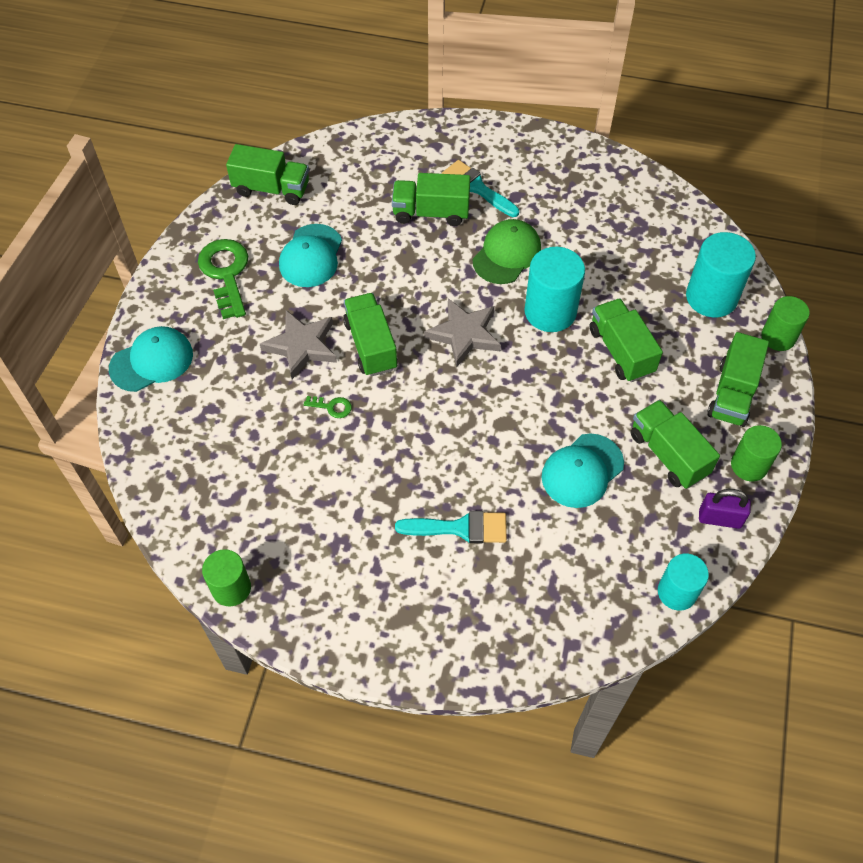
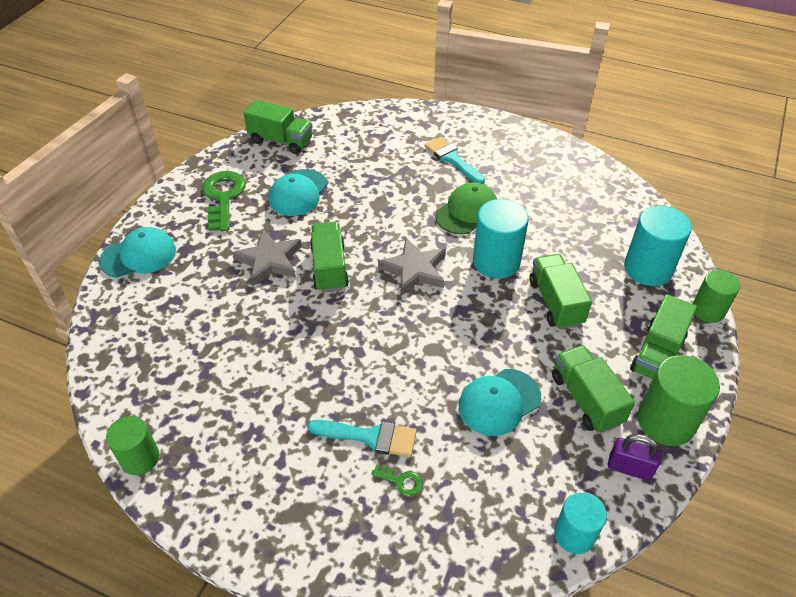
camera: 10 degrees right, 10 degrees down
(332, 407) = (281, 313): green key -> green key (401, 481)
(431, 212) = (408, 173): green truck -> none
(749, 465) = (666, 421): green cylinder -> green cylinder, size x1.55

